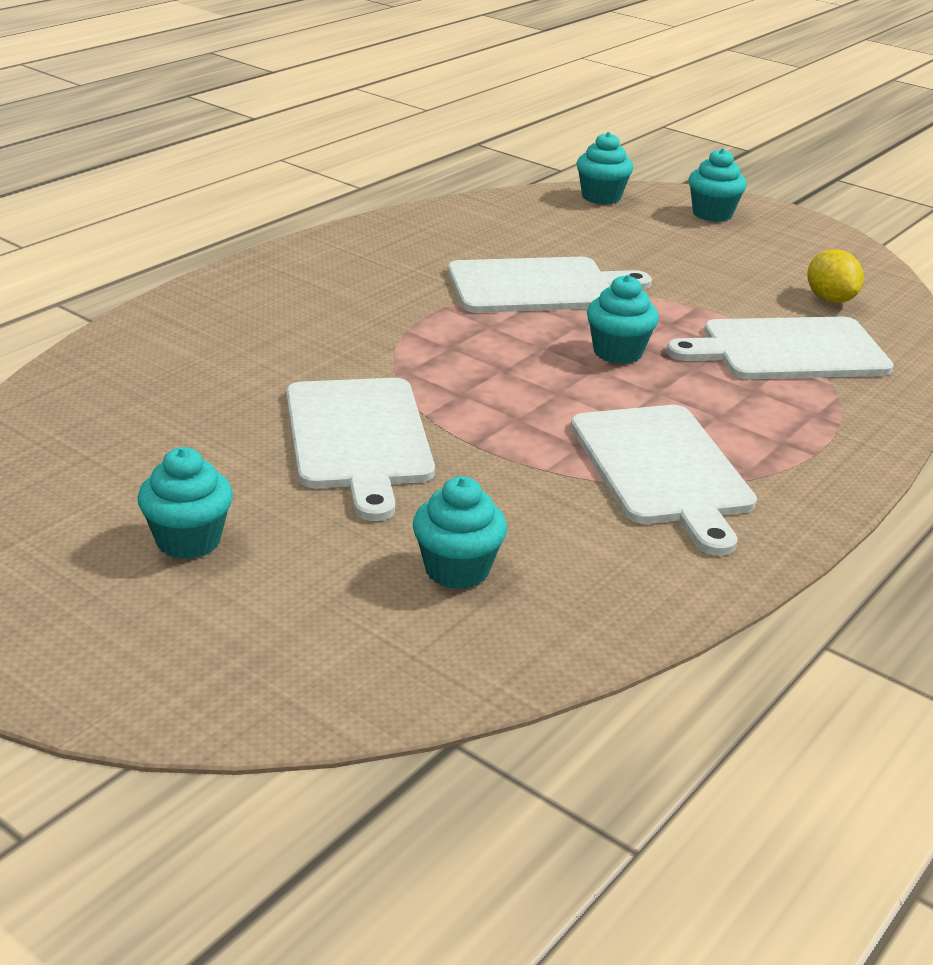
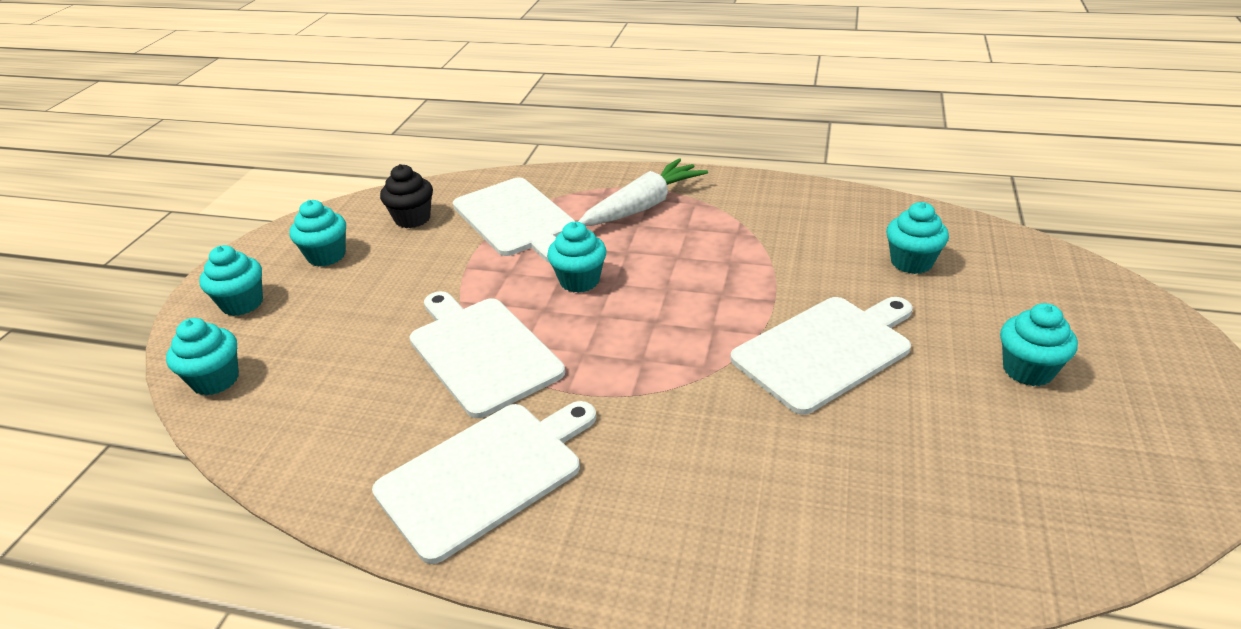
camera: 110 degrees left, 5 degrees up
(663, 469) = (725, 227): white cutting board -> white cutting board (485, 474)
(764, 432) = (643, 206): none -> white carrot
(775, 252) = (326, 256): none -> turquoise cupcake
(830, 299) = (412, 219): yellow lemon -> black cupcake

